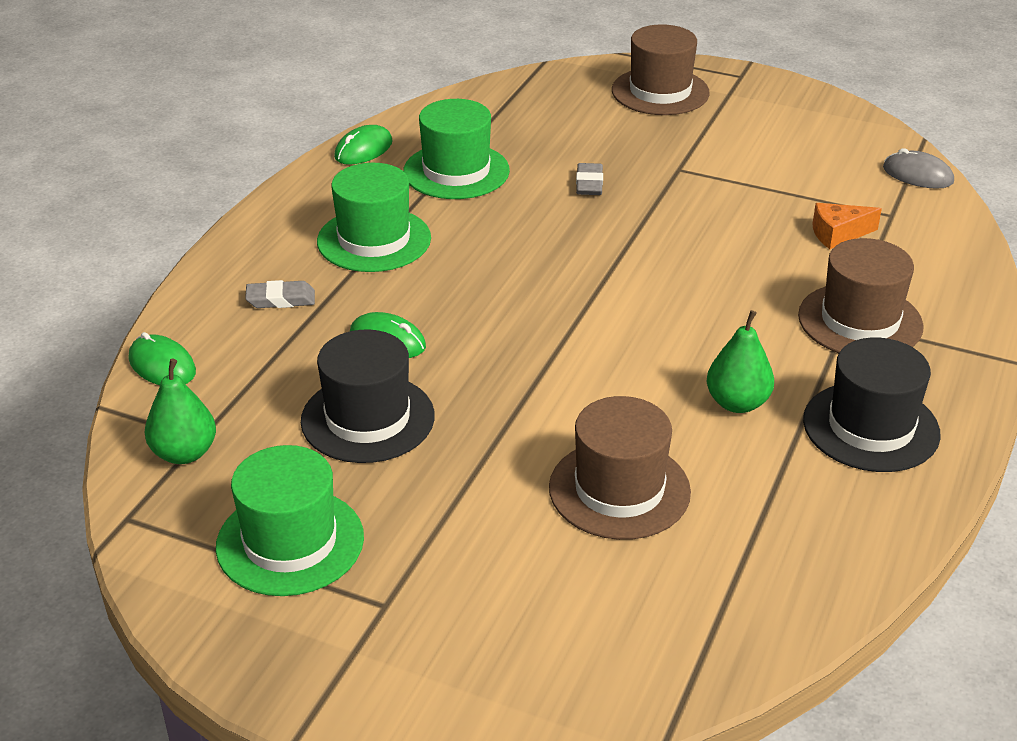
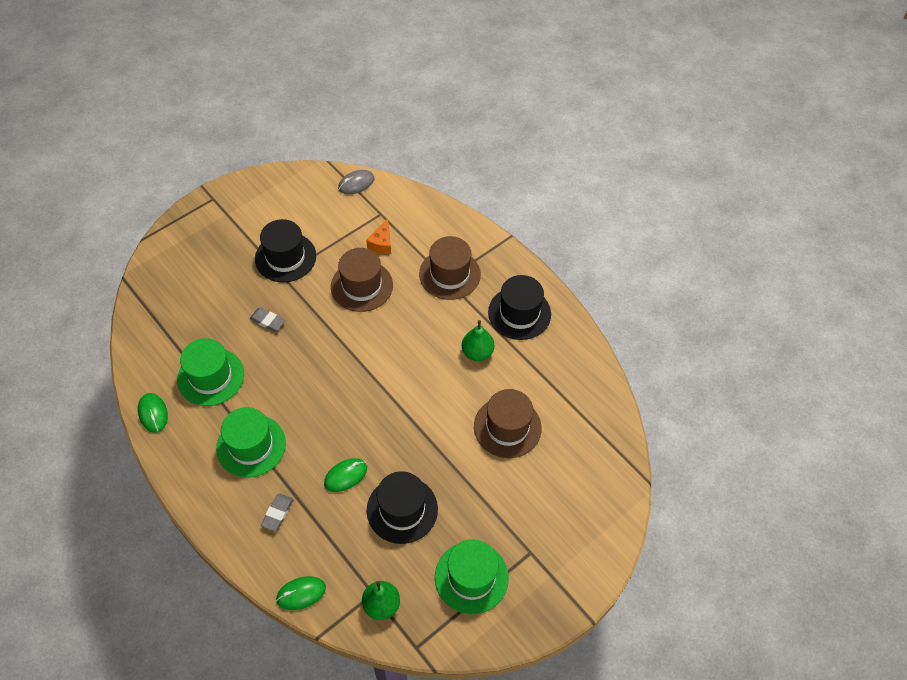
camera: 65 degrees left, 20 degrees up
(660, 92) = (201, 242): brown hat -> brown hat (361, 286)
(712, 161) = (285, 257): none -> black hat

